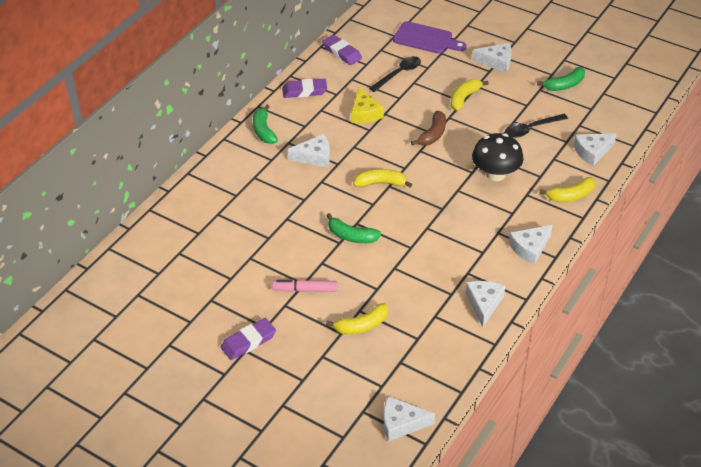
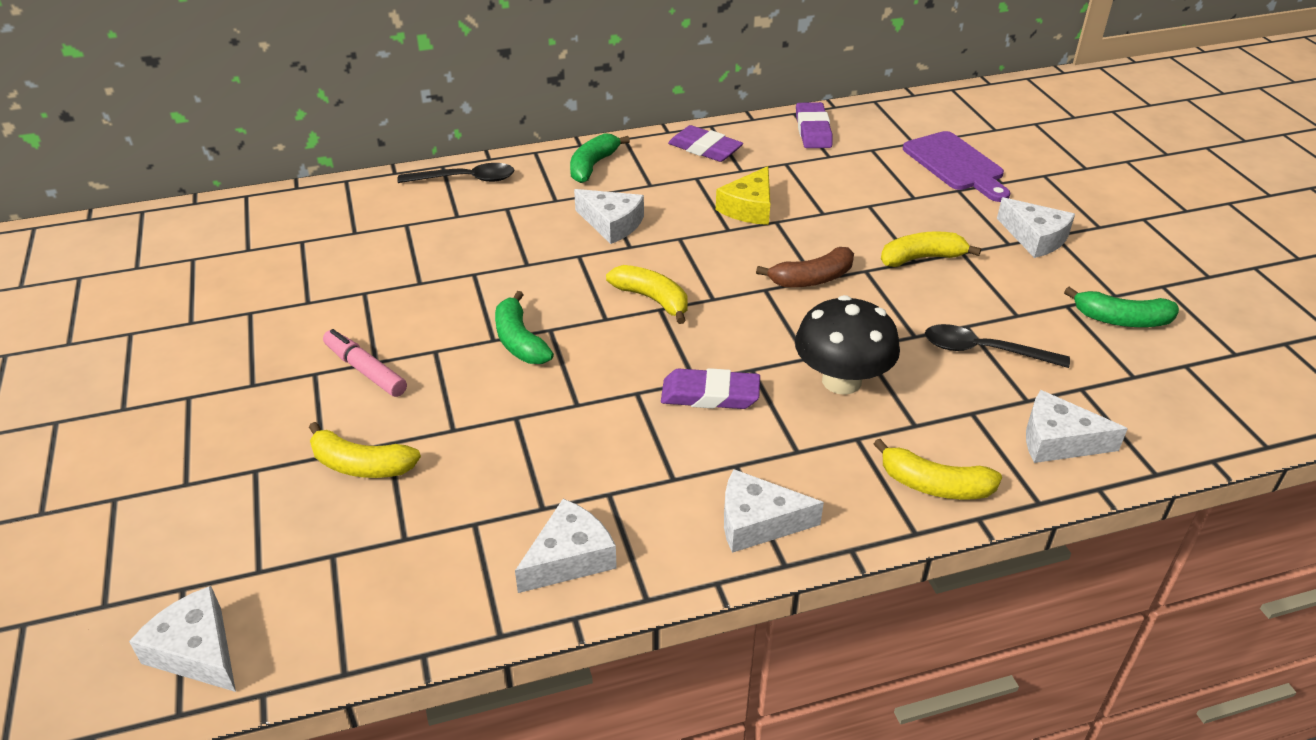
camera: 40 degrees right, 5 degrees down
(248, 341) = (208, 388): purple eraser -> purple eraser (710, 395)
(398, 74) = (860, 186): black spoon -> black spoon (465, 179)

